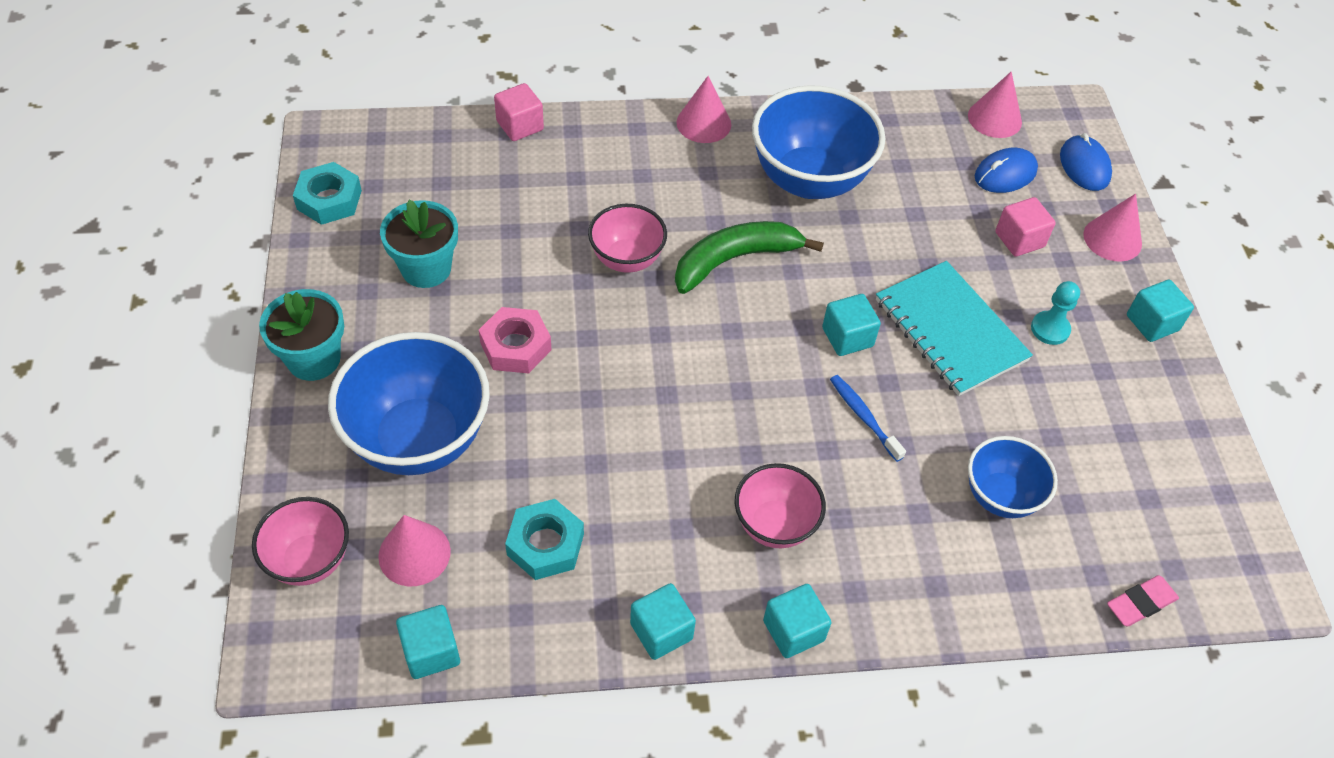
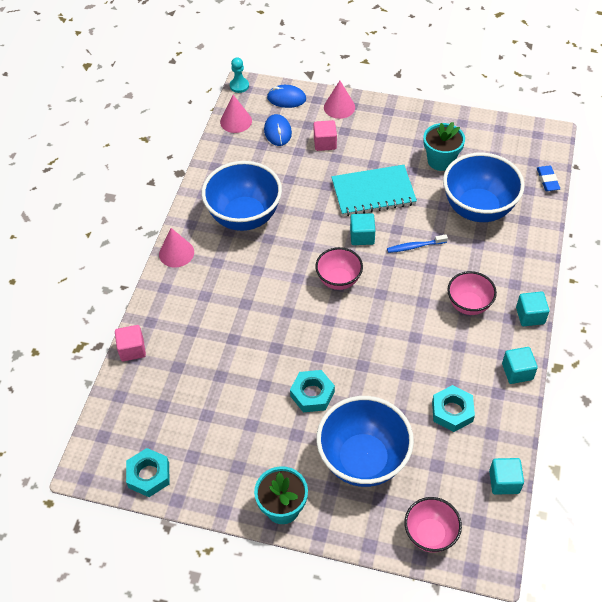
camera: 65 degrees left, 0 degrees up
(414, 553) = (440, 478): pink cone -> none
(426, 268) = (233, 429): turquoise flower pot -> turquoise flower pot (441, 161)
(516, 346) = (312, 394): pink nut -> turquoise nut
(627, 259) = (268, 321): pink bowl -> pink bowl (339, 280)
(735, 260) = (289, 269): green banana -> none
(1000, 496) = (478, 209): blue bowl -> blue bowl, size x1.76
(1050, 329) = (386, 153): turquoise pawn -> turquoise pawn (239, 86)
(1140, 603) = (547, 180): pink eraser -> blue eraser
(1152, 323) = (397, 114): turquoise cube -> none

